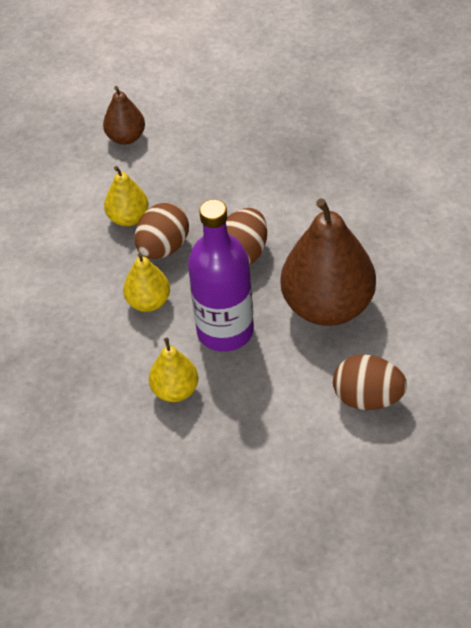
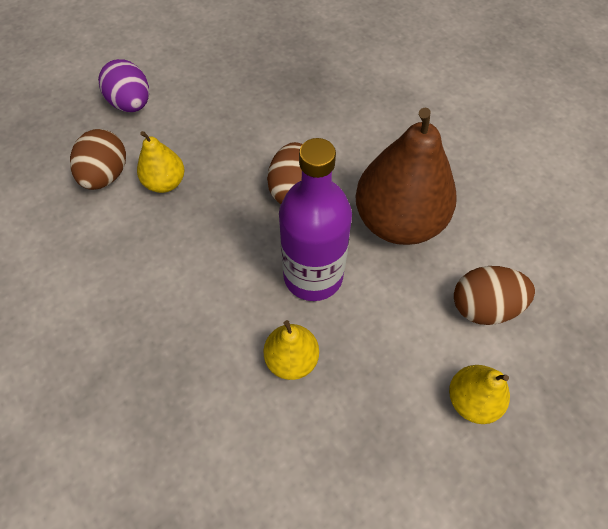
camera: 25 degrees left, 10 degrees up
(126, 137) = (131, 104): brown pear -> purple egg
(148, 302) = (222, 266): yellow pear -> yellow pear (471, 400)
(163, 248) = (213, 204): brown egg -> brown egg (106, 175)

